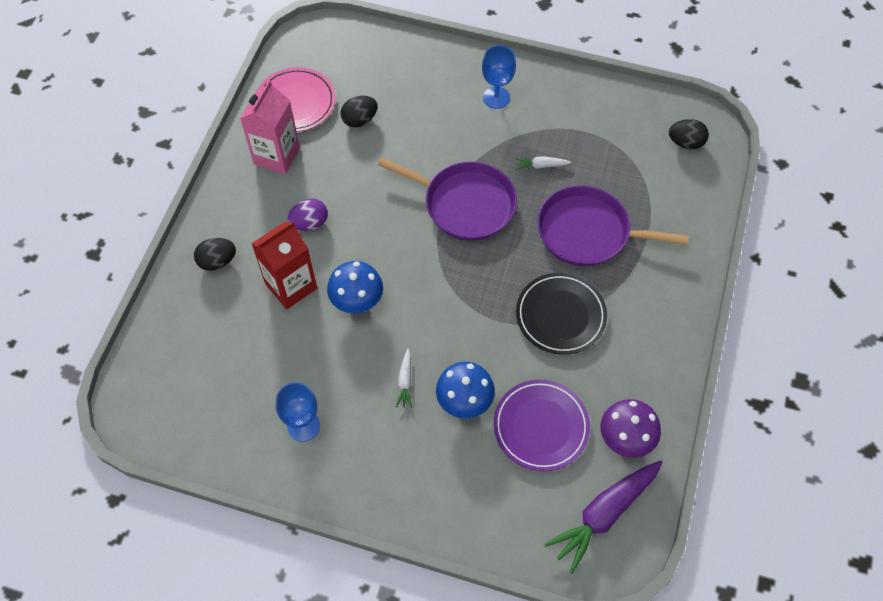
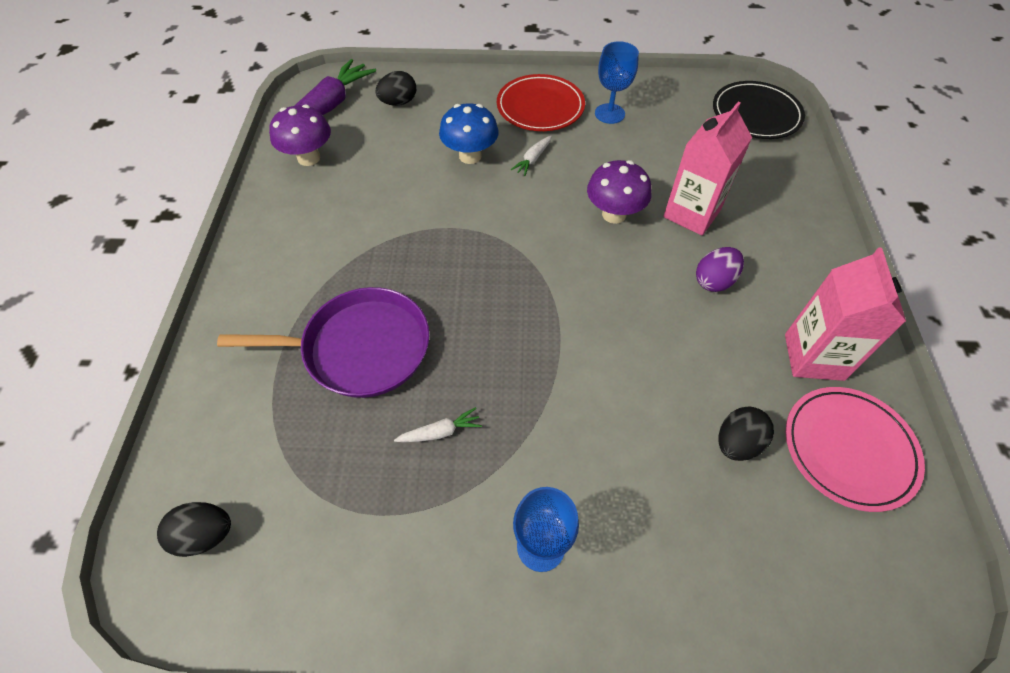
camera: 165 degrees right, 5 degrees down
(217, 261) = (786, 220): black egg -> black egg (398, 102)
(291, 286) = (692, 213): red carton -> pink carton
(357, 301) = (614, 214): blue mushroom -> purple mushroom
(372, 455) = (540, 107): none -> red plate
(405, 381) = (533, 159): white carrot -> white carrot turned 135 degrees counterclockwise
(465, 204) = (533, 349): purple pan -> none
(541, 426) = (392, 152): purple plate -> none
(560, 315) = (384, 246): black plate -> black plate (756, 114)

